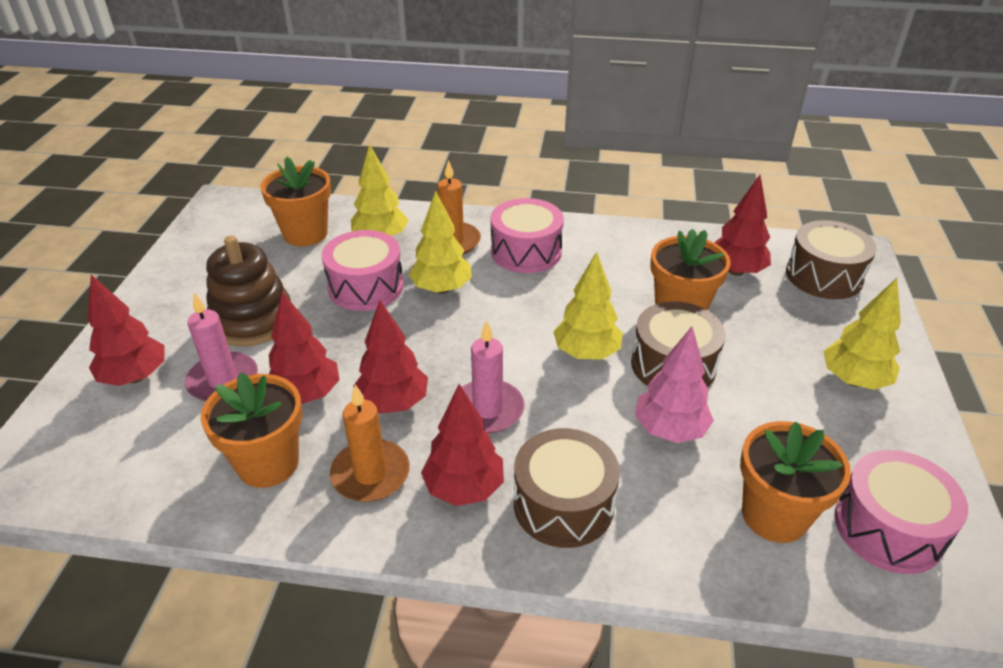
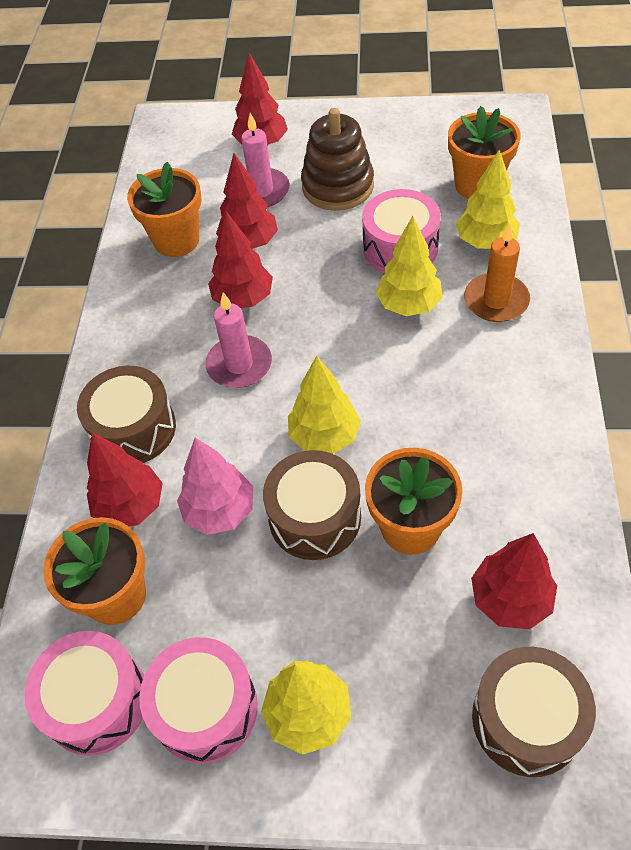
camera: 90 degrees right, 15 degrees up
(370, 474) = (166, 300): orange candle -> none
(464, 488) = (151, 360): red tree -> red tree (130, 506)
(526, 252) = (494, 369): pink drum -> pink drum (205, 708)

